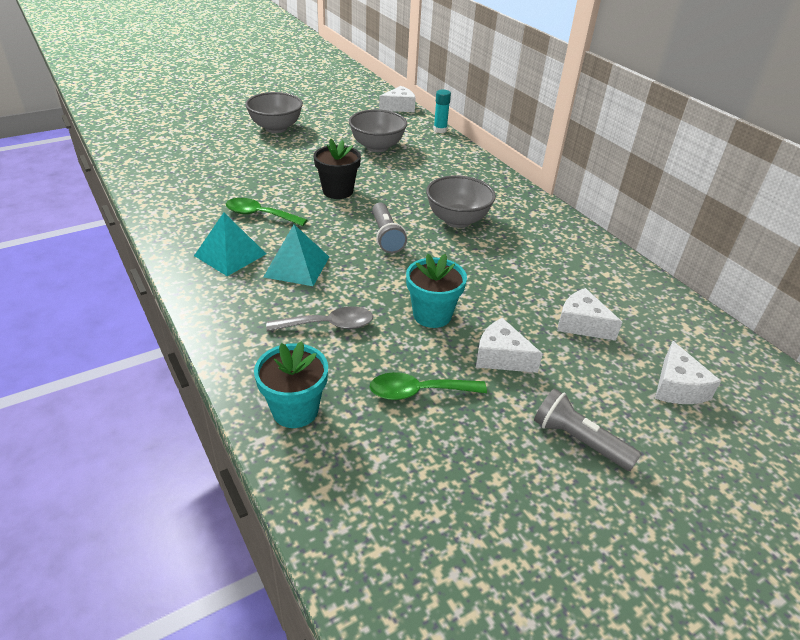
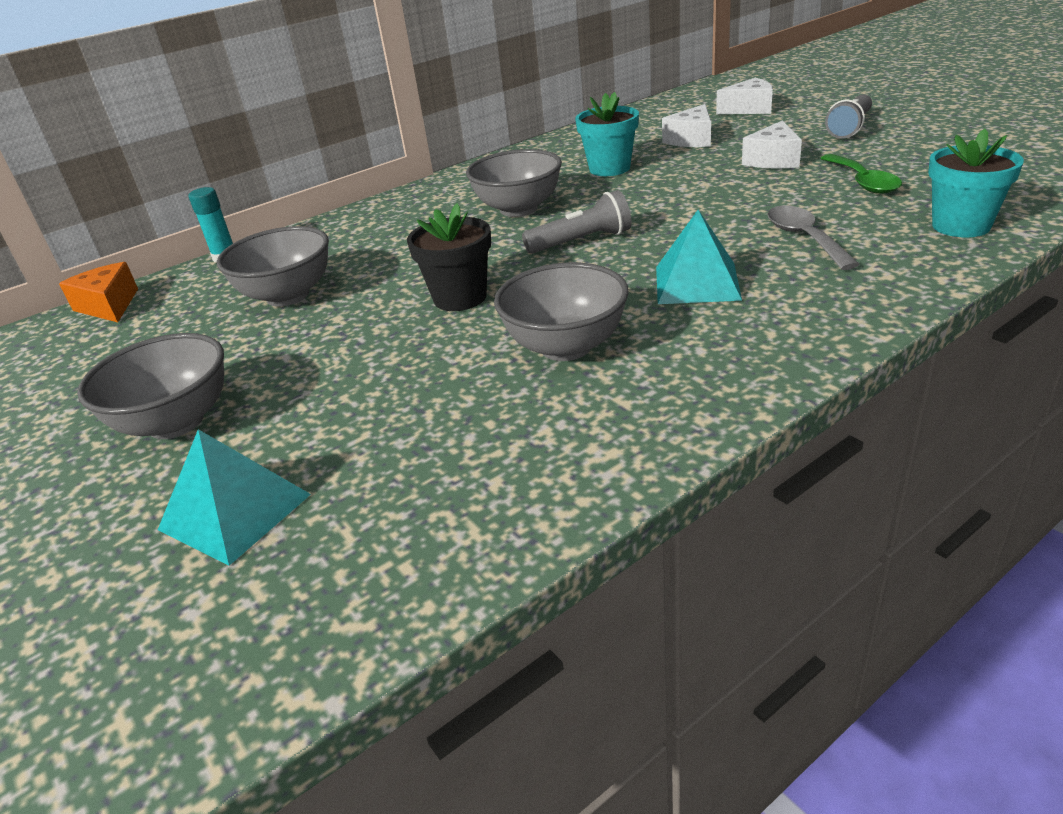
camera: 90 degrees left, 5 degrees down
(230, 254) = (704, 341): turquoise pyramid -> turquoise pyramid (235, 512)
(259, 215) = (566, 347): green spoon -> grey bowl
(399, 107) = (109, 305): white cheese -> orange cheese
(432, 315) = (733, 194): turquoise flower pot -> turquoise flower pot (609, 168)

